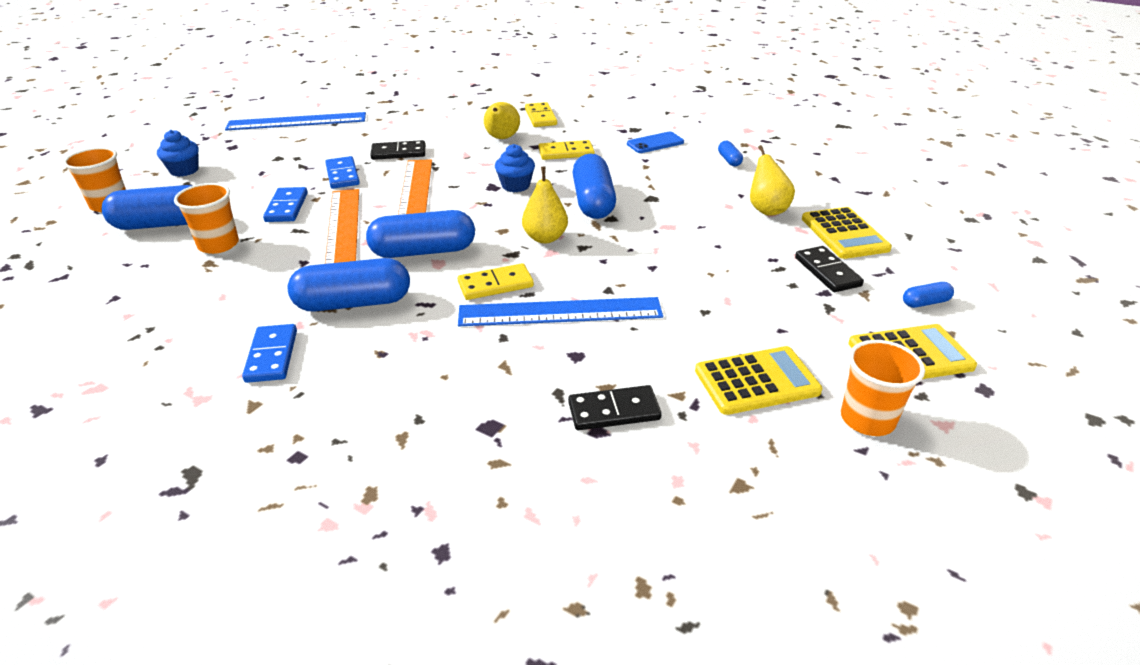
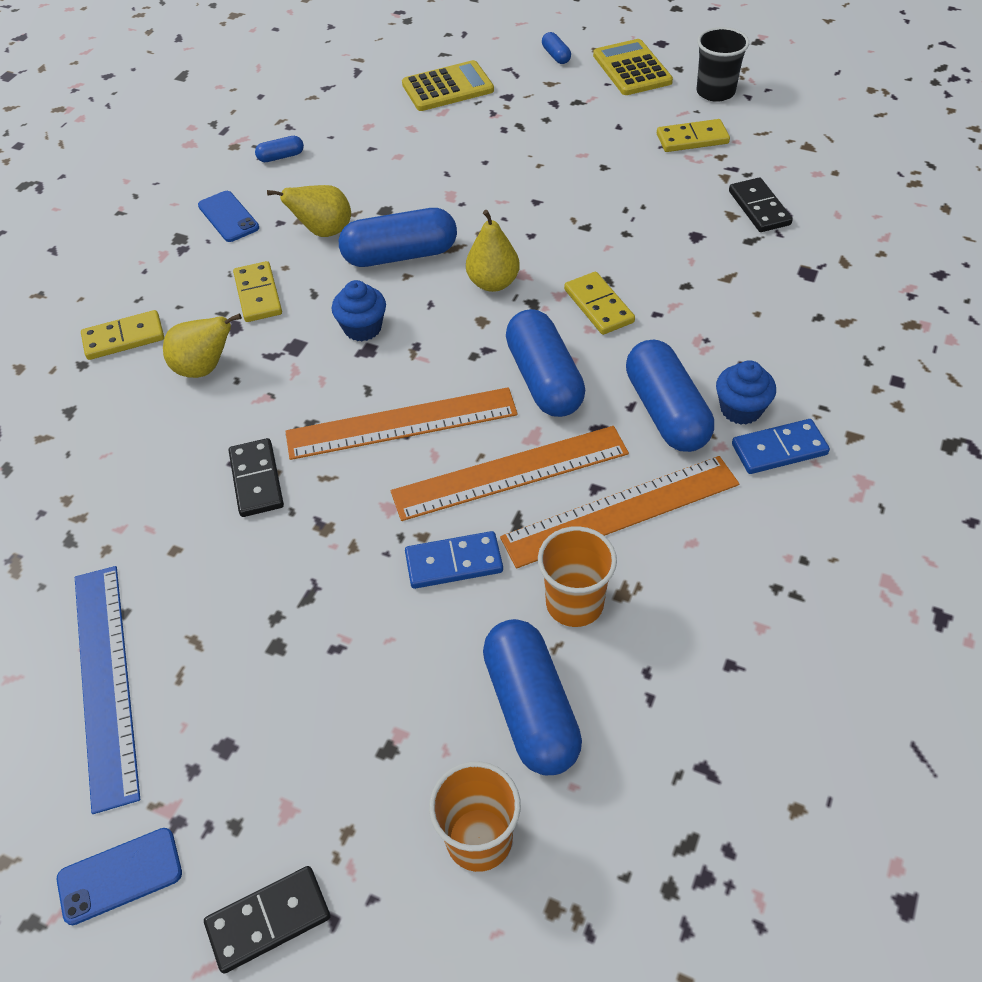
camera: 95 degrees left, 15 degrees up
(184, 170) = (333, 782): blue cupcake -> blue cupcake (741, 409)
(194, 128) = (120, 875): none -> blue phone
(275, 270) = (621, 510): none -> orange ruler
(343, 175) = (340, 528): blue domino -> none
(560, 312) = (634, 253): blue ruler -> none
(756, 381) = (692, 139): yellow calculator -> yellow domino
(767, 210) = (404, 131): yellow pear -> yellow pear (324, 231)
(827, 272) = (519, 100): black domino -> black domino (268, 920)
(867, 419) = (715, 92): orange cup -> black cup

